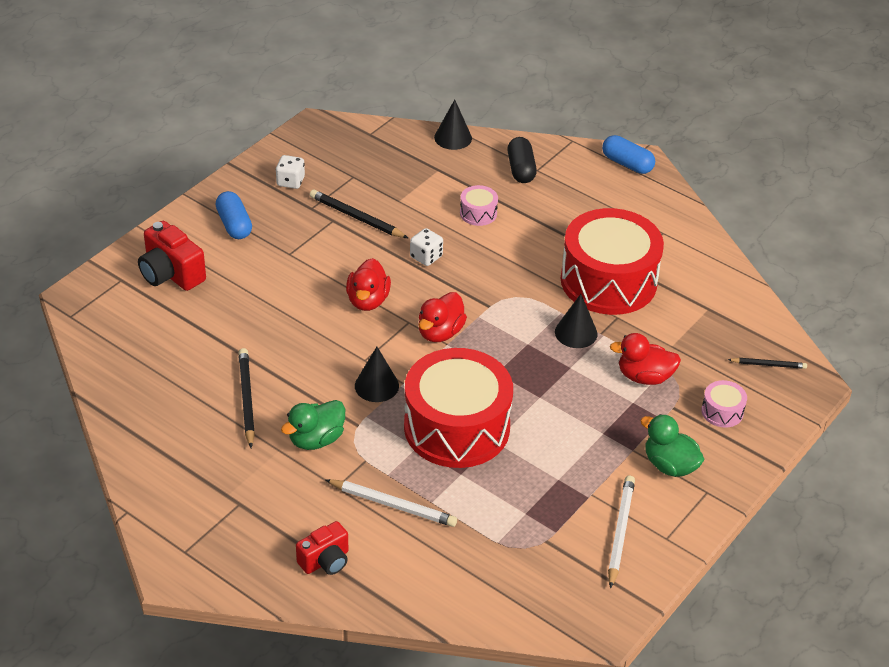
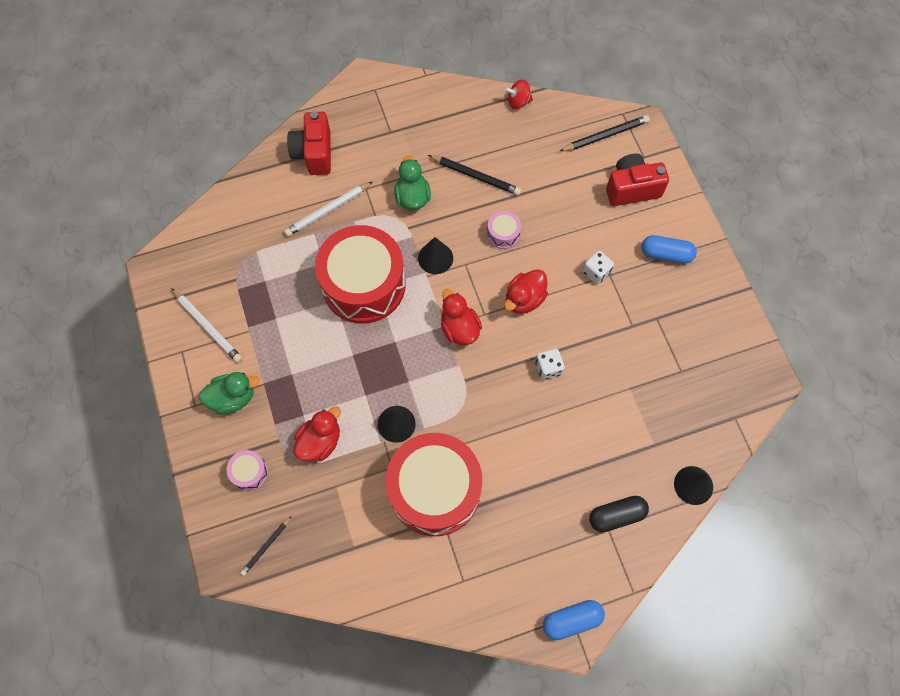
camera: 125 degrees right, 25 degrees up
(112, 407) = (518, 102): none -> red spinning top
(290, 181) = (699, 320): white dice -> white dice (596, 272)
(325, 561) = (314, 153): red camera -> red camera, size x1.52
(356, 217) = (626, 344): black pencil -> black pencil (605, 135)
(368, 300) = (524, 299): red duck -> red duck turned 90 degrees counterclockwise
(478, 213) = (578, 441): pink drum -> pink drum (503, 234)
(521, 169) = (616, 515): black capsule -> black capsule turned 45 degrees counterclockwise

